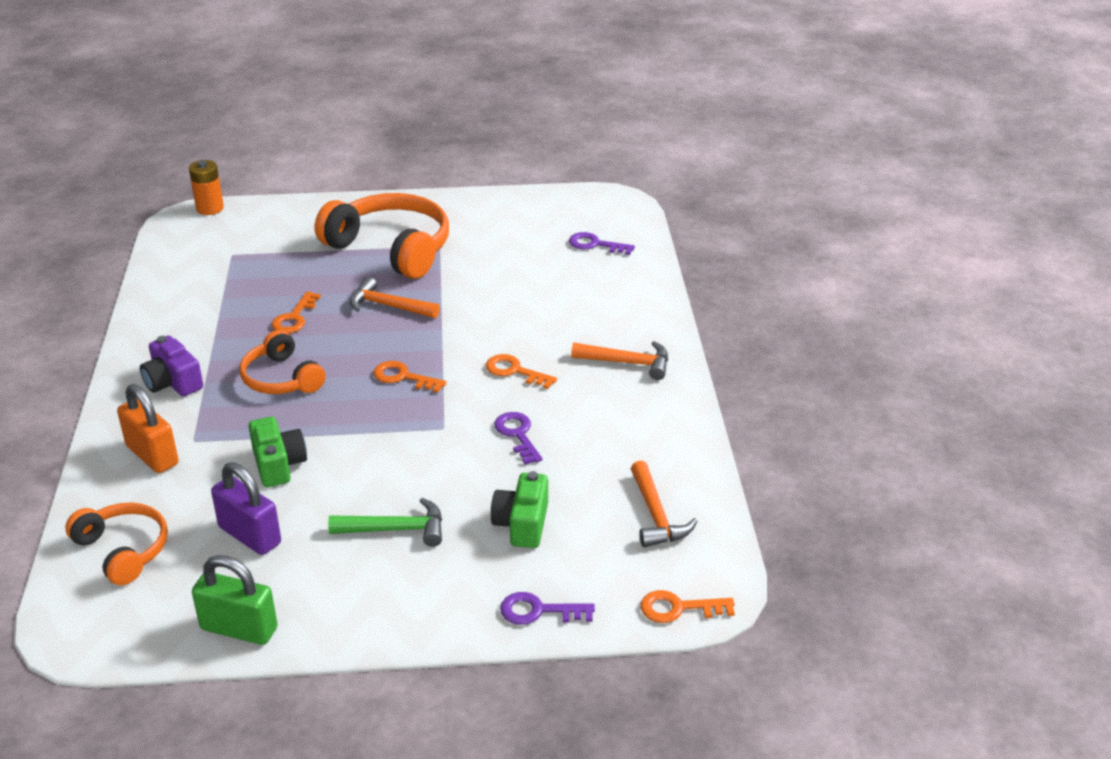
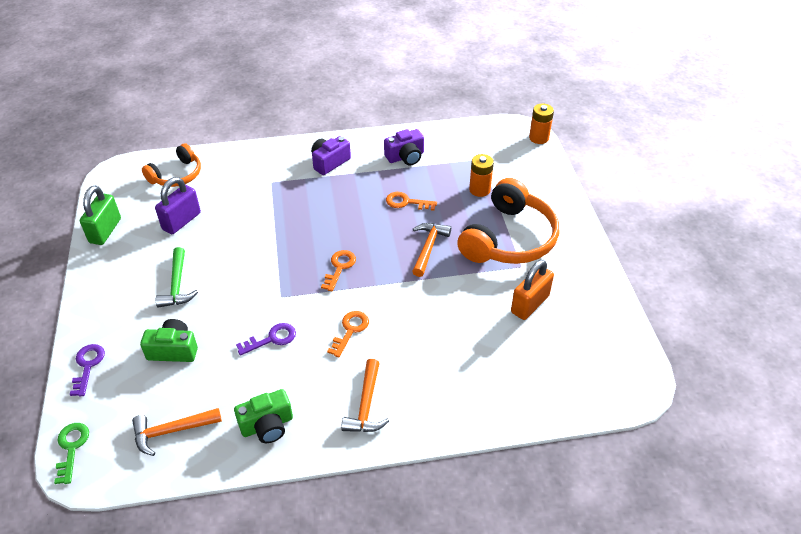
camera: 85 degrees right, 10 degrees up
(152, 455) = (258, 169): orange padlock -> orange padlock (530, 304)
(195, 313) = (405, 157): none -> purple camera
(278, 464) = (246, 222): green camera -> green camera (267, 425)
(281, 378) = (335, 208): orange headphones -> none
(293, 260) = (479, 190): none -> orange battery
(595, 244) = (550, 372): purple key -> none
(678, 608) = (71, 448): orange key -> green key

